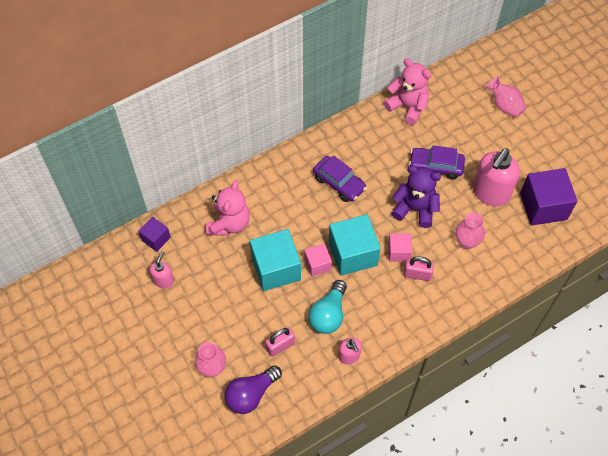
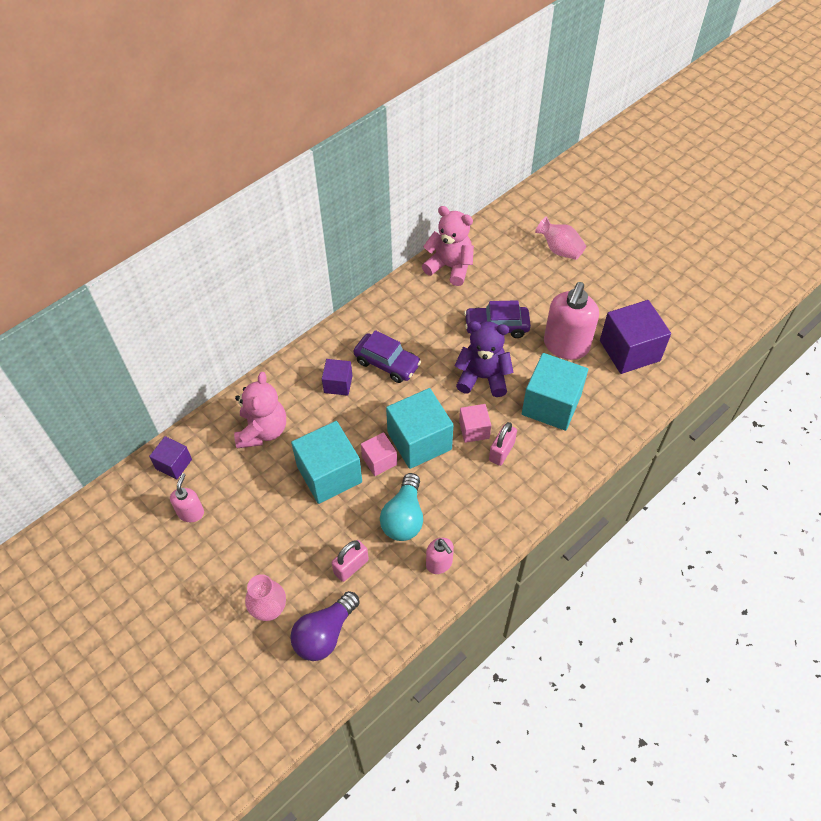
camera: 10 degrees left, 5 degrees down
(296, 194) = (338, 384): none -> purple cube
(417, 274) = (501, 451): pink padlock -> pink padlock turned 60 degrees counterclockwise
(466, 242) = (551, 405): pink vase -> turquoise cube

